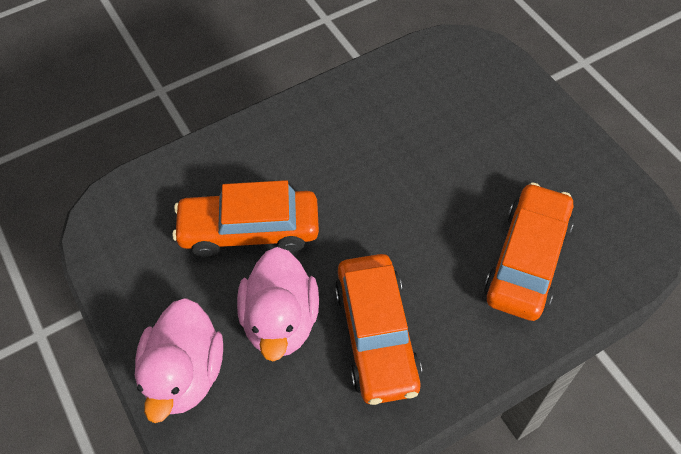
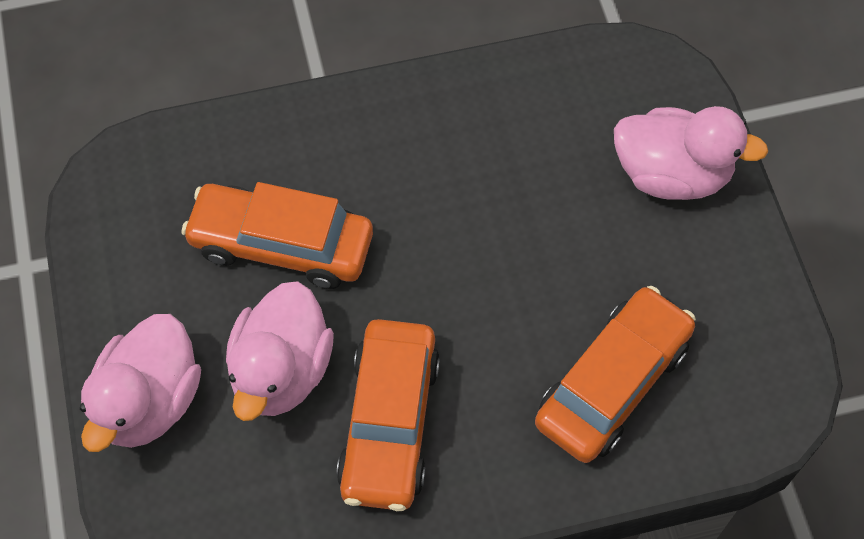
camera: 15 degrees right, 5 degrees up
(508, 111) = (671, 174): none -> pink duck

